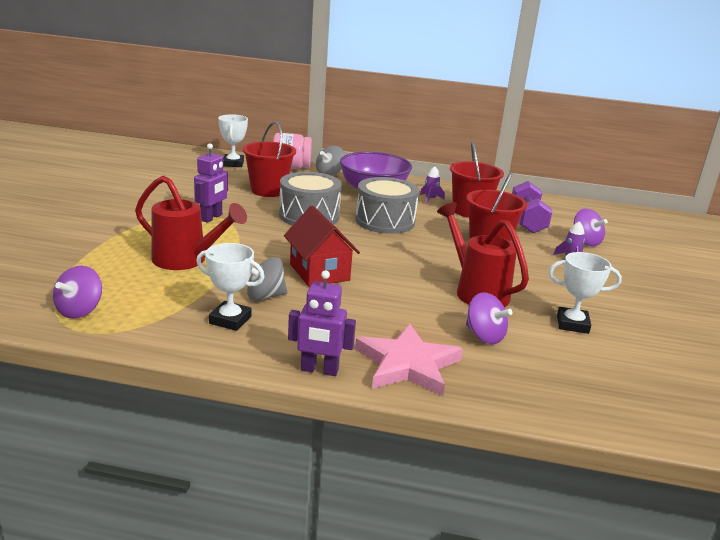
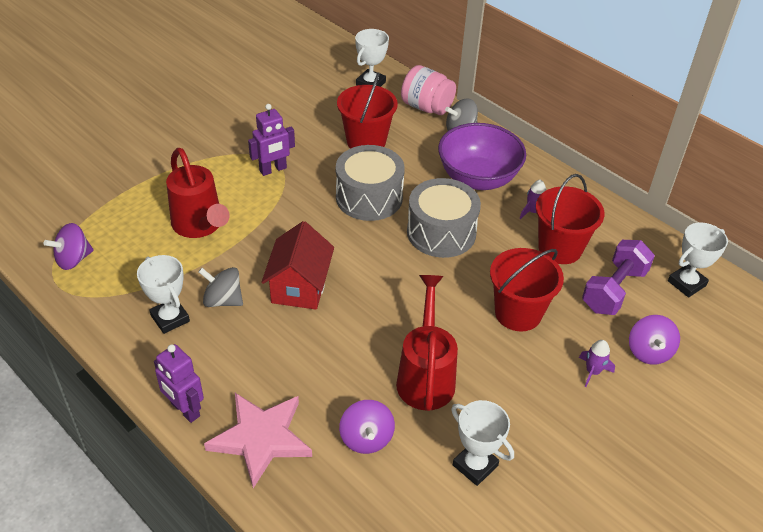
camera: 35 degrees right, 20 degrees up
(560, 209) = (686, 283): none -> white trophy

